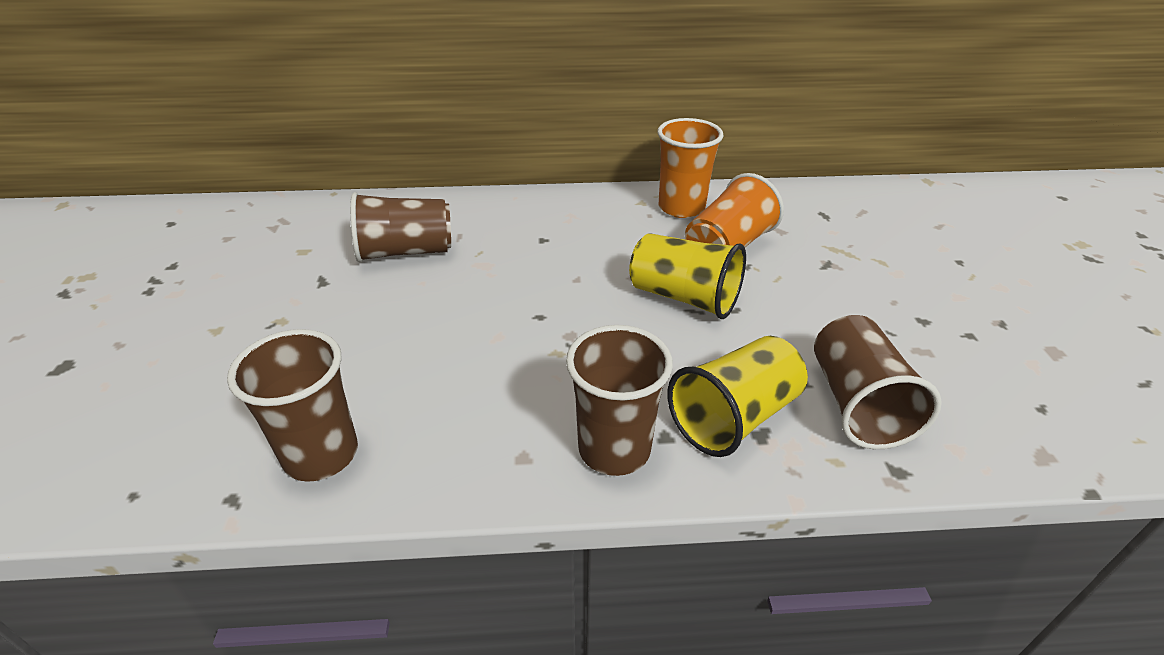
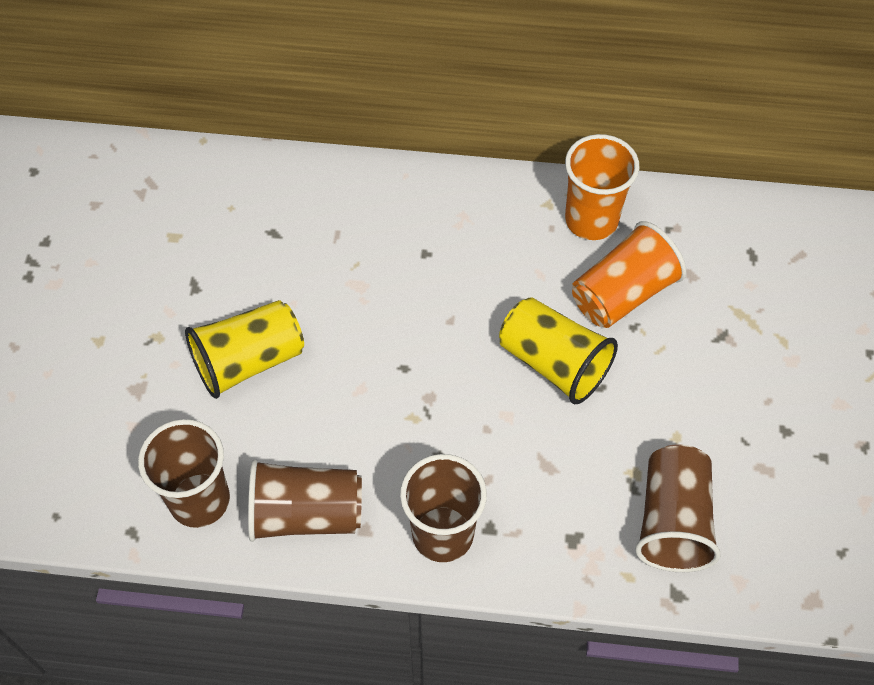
camera: 10 degrees right, 20 degrees up
(405, 252) = (279, 253): brown cup -> brown cup (306, 514)
(734, 417) = (556, 517): yellow cup -> yellow cup (249, 361)

